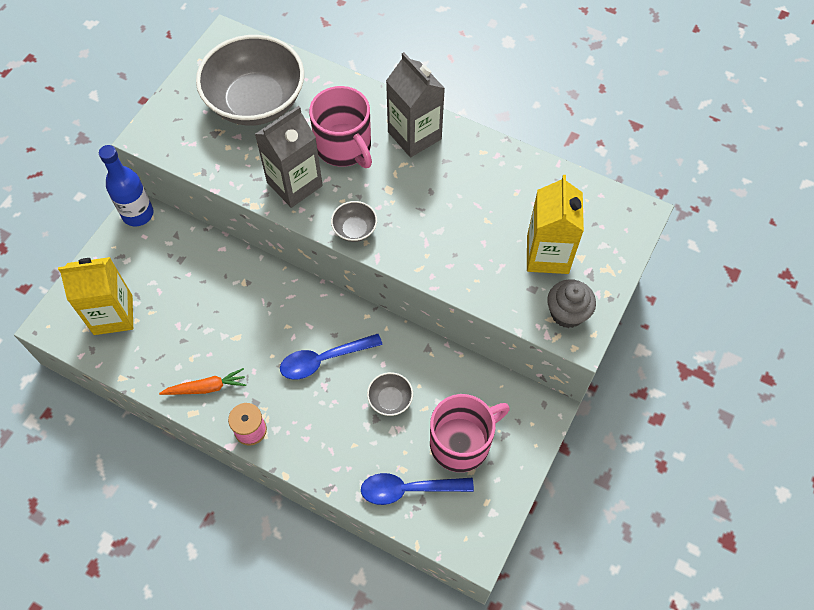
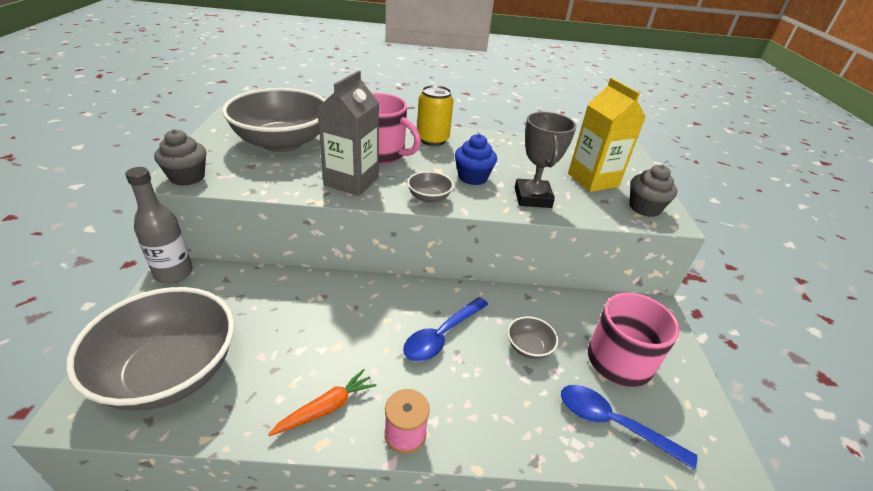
camera: 30 degrees left, 25 degrees down
(113, 315) = (170, 372): yellow carton -> grey bowl
(138, 214) = (174, 273): blue bottle -> grey bottle
(156, 137) = (187, 177): none -> grey cupcake
(409, 489) = (613, 424): blue spoon -> blue spoon turned 60 degrees clockwise
(414, 135) = (432, 139): grey carton -> yellow can
(417, 212) = (472, 177): none -> blue cupcake
(458, 261) = (532, 198): none -> grey trophy

